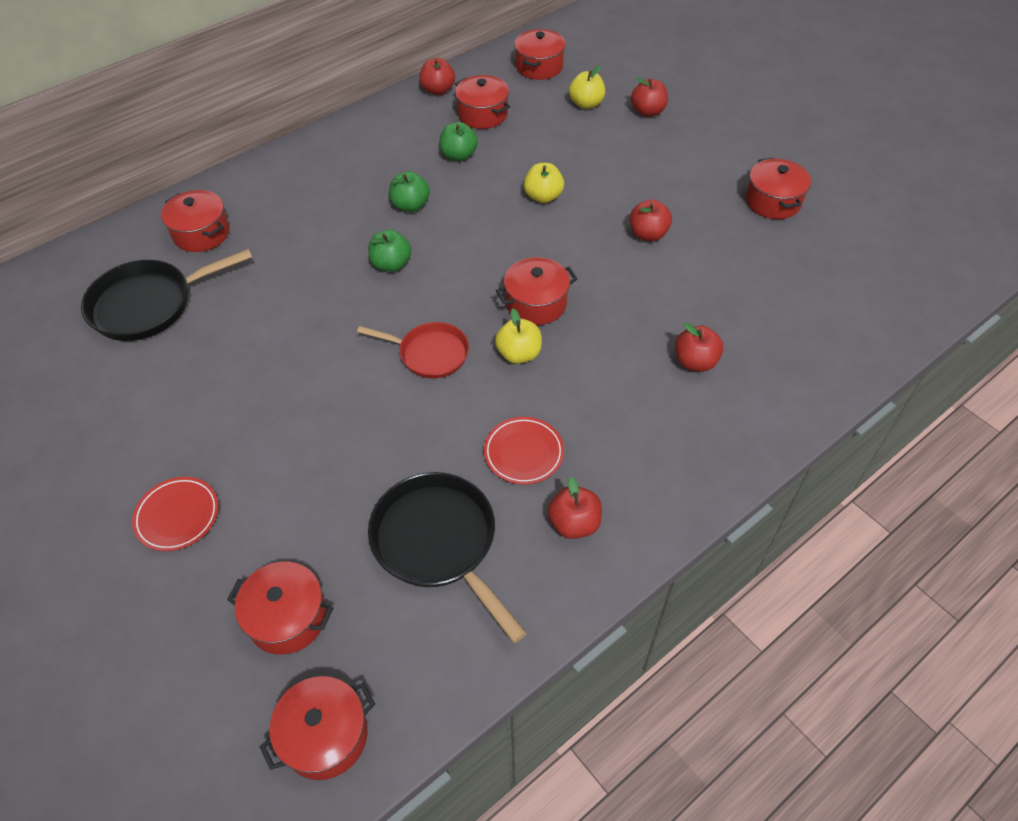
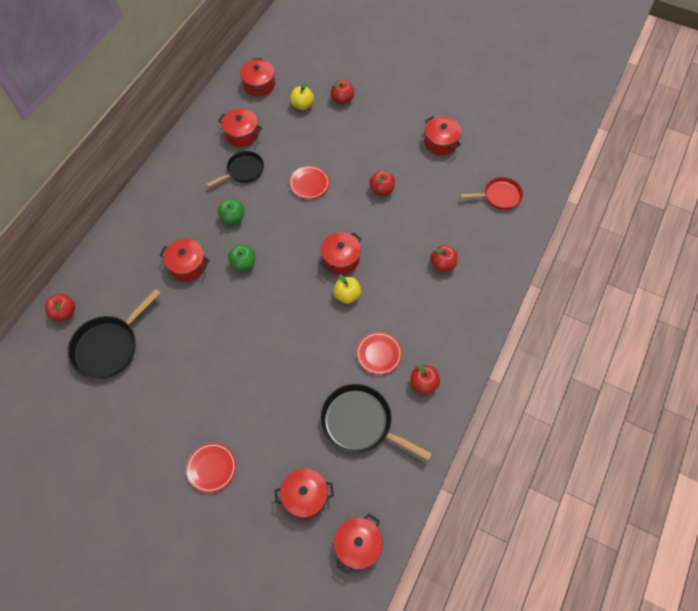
camera: 25 degrees left, 10 degrees up
(201, 233) = (111, 285): red pot -> red pot (188, 265)
(429, 353) = (297, 314): red pan -> red pan (499, 196)
(438, 90) = (203, 124): red apple -> red apple (64, 312)
(459, 155) = (243, 171): green apple -> black pan
(543, 196) = (309, 184): yellow apple -> red plate

